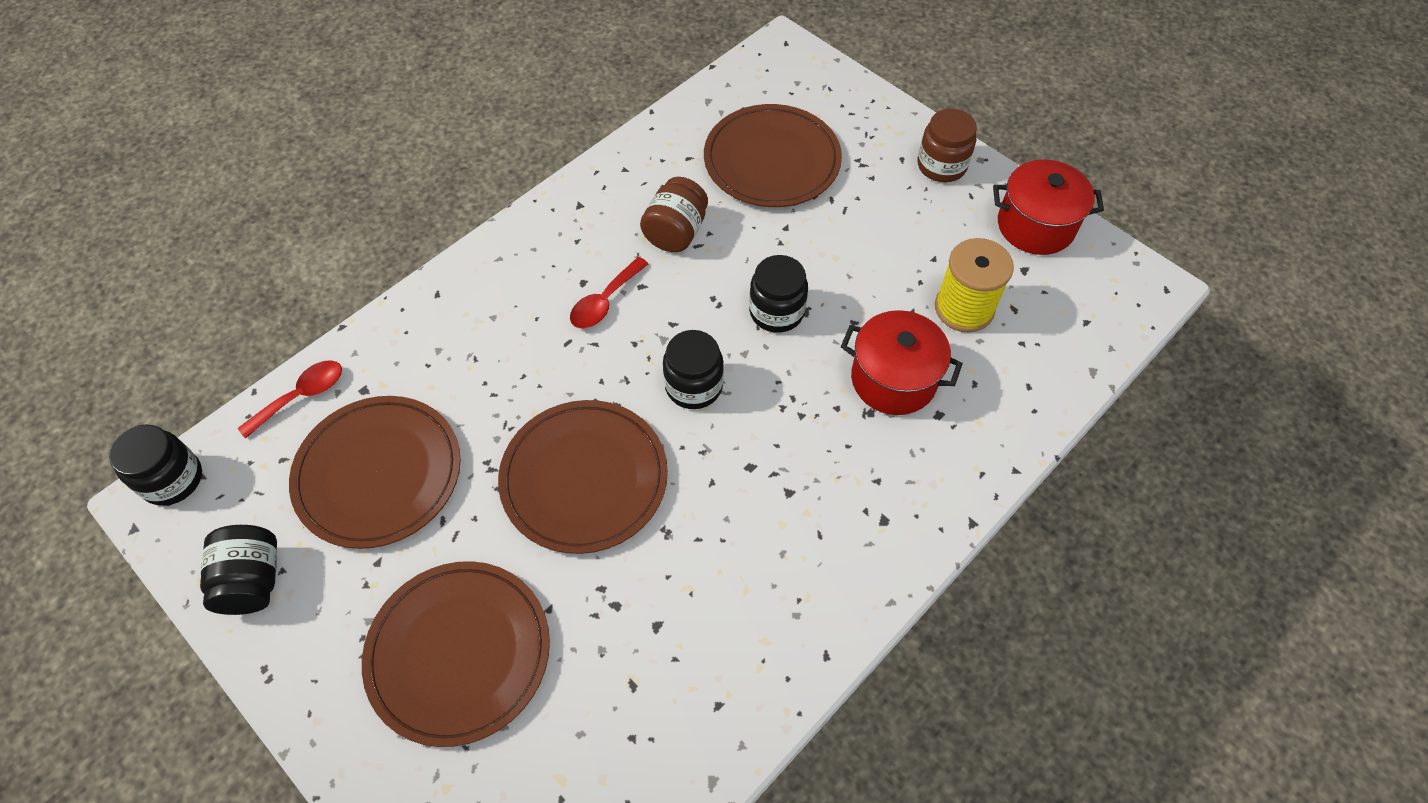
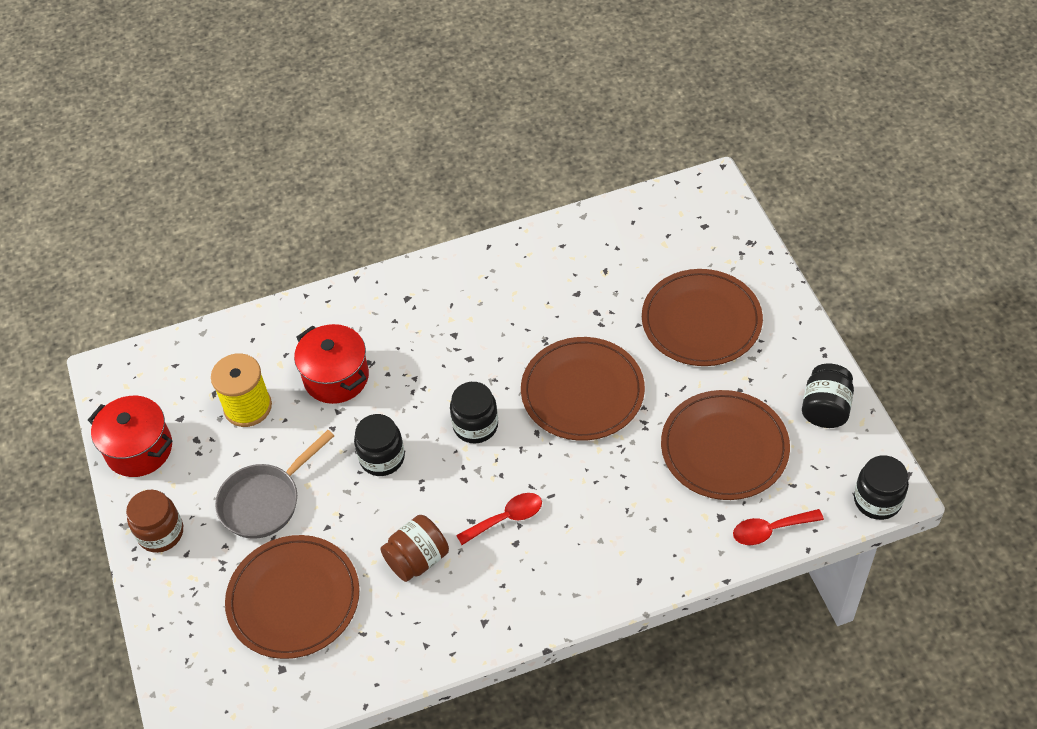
camera: 150 degrees left, 5 degrees down
(866, 227) = (265, 501): none -> grey pan

